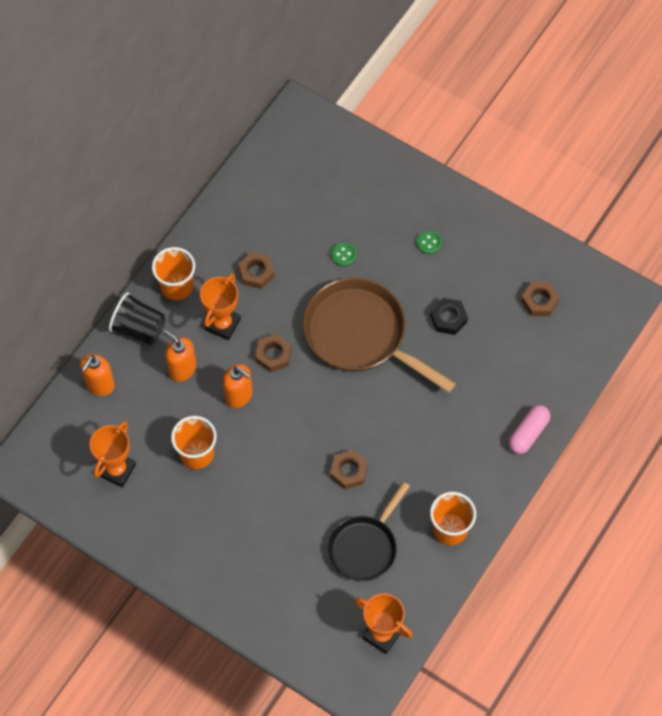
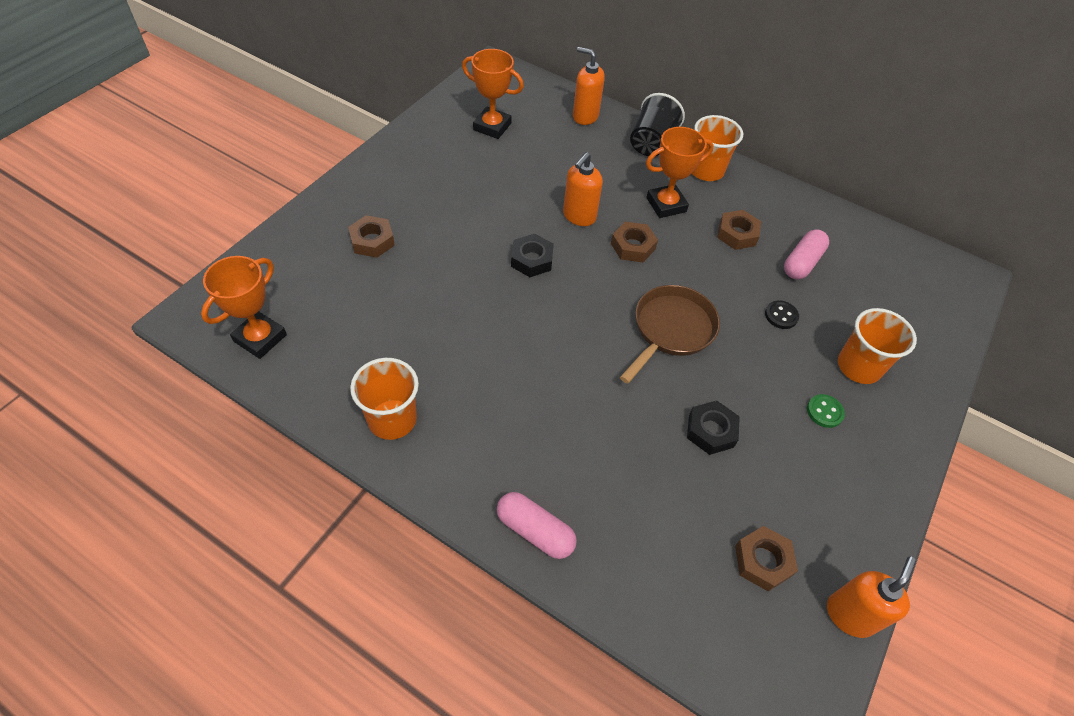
camera: 85 degrees right, 10 degrees down
(182, 369) = (608, 173): orange soap dispenser -> orange soap dispenser (849, 615)
(196, 453) = (509, 182): orange cup -> orange cup (858, 367)
(222, 324) = (666, 205): orange trophy -> orange trophy turned 45 degrees counterclockwise
(287, 229) = (802, 263): none -> pink capsule
(291, 434) = (532, 260): none -> black nut
(343, 255) = (781, 316): green button -> black button
(349, 471) = (482, 312): brown nut -> brown nut (372, 241)
(360, 335) = (671, 330): brown pan -> brown pan, size x0.64
(365, 547) = (379, 325): black pan -> none

